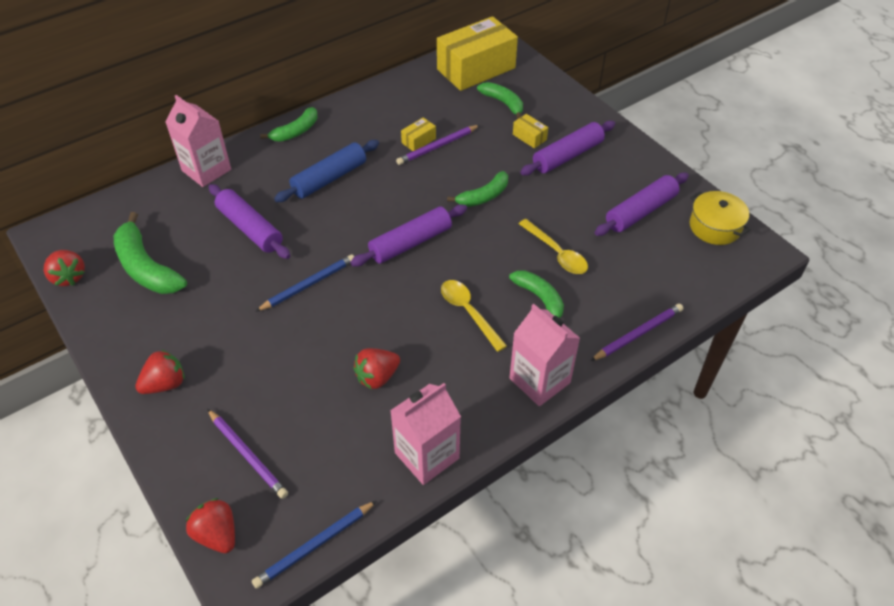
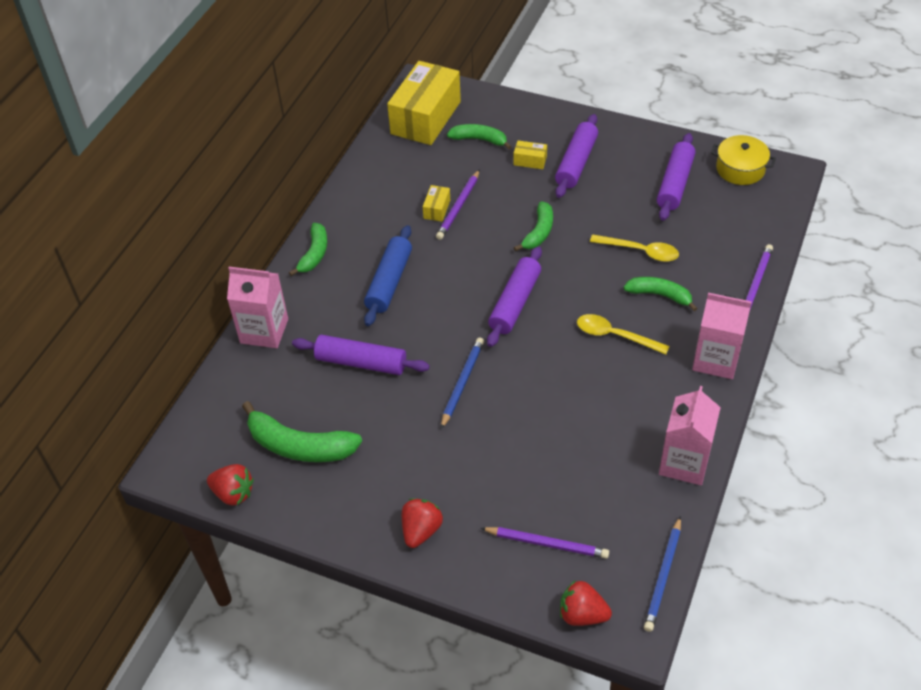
camera: 30 degrees left, 0 degrees up
(377, 377) = (591, 426): red strawberry -> none

